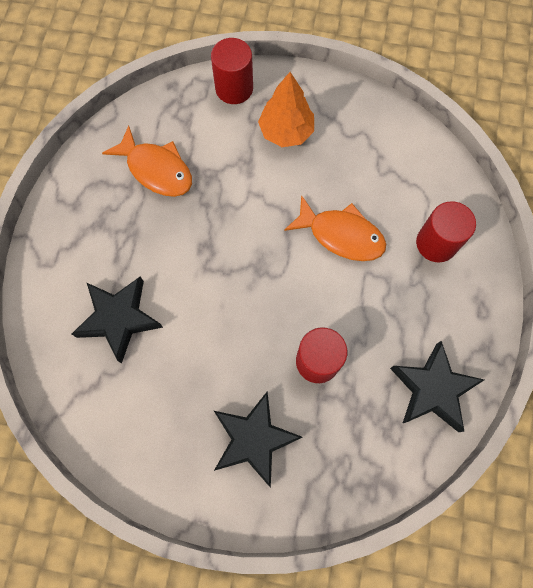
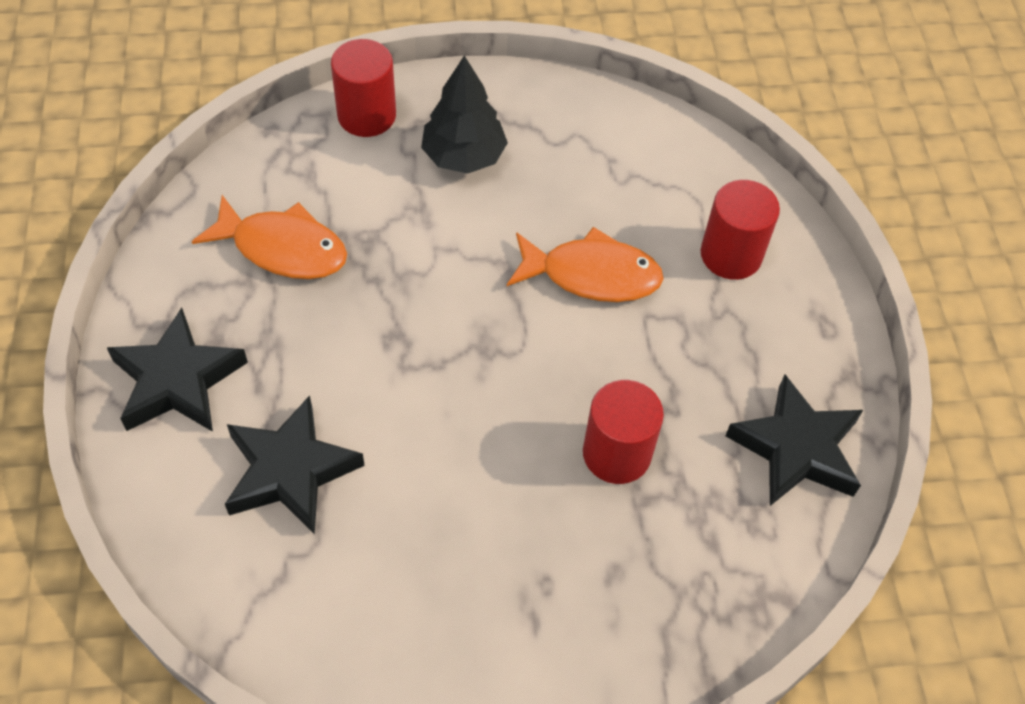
camera: 20 degrees left, 15 degrees down
(254, 439) = (558, 588): black star -> black star (177, 380)
(286, 131) = (464, 156): orange tree -> black tree

